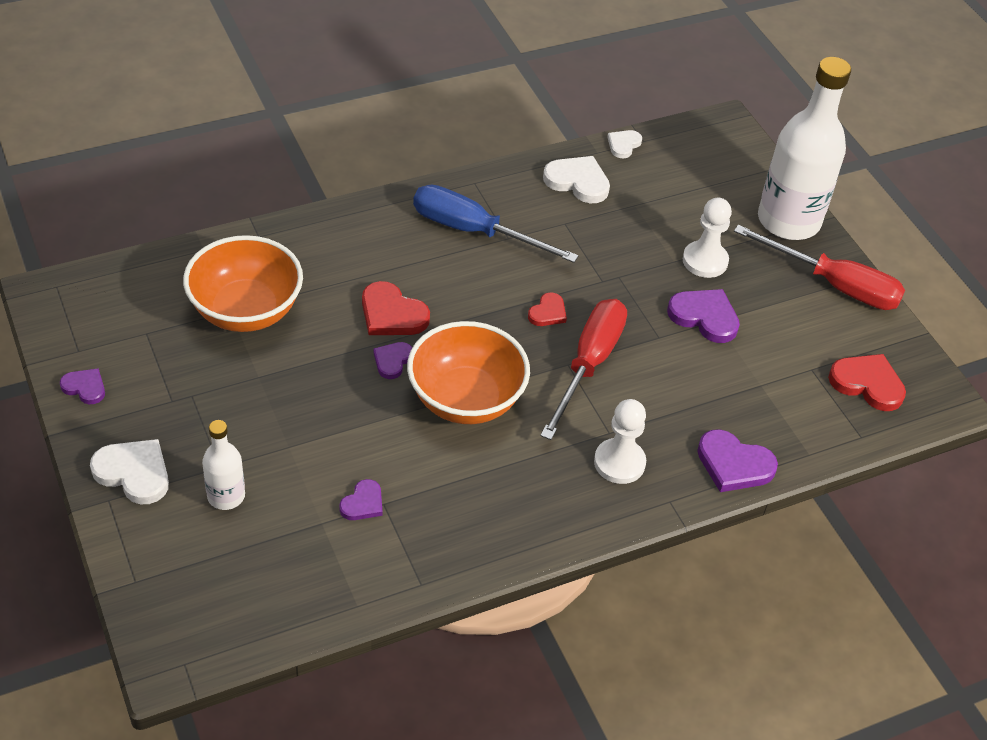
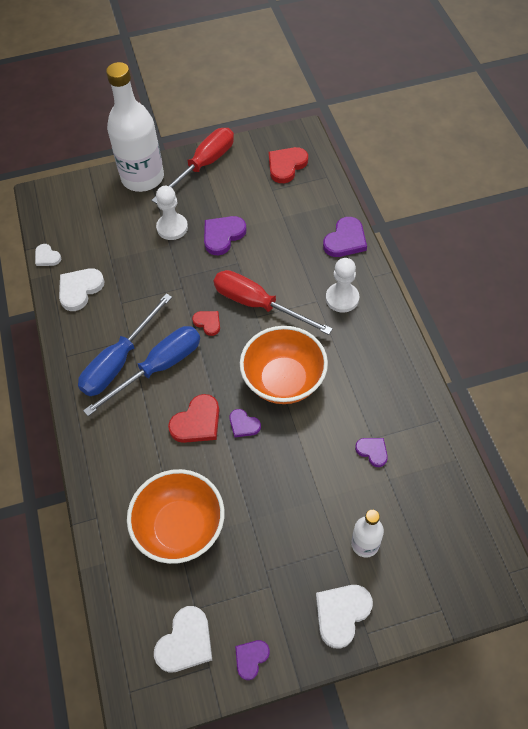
camera: 75 degrees left, 10 degrees up
(107, 328) = (185, 642): none -> white heart
(468, 269) = (158, 368): none -> blue screwdriver

